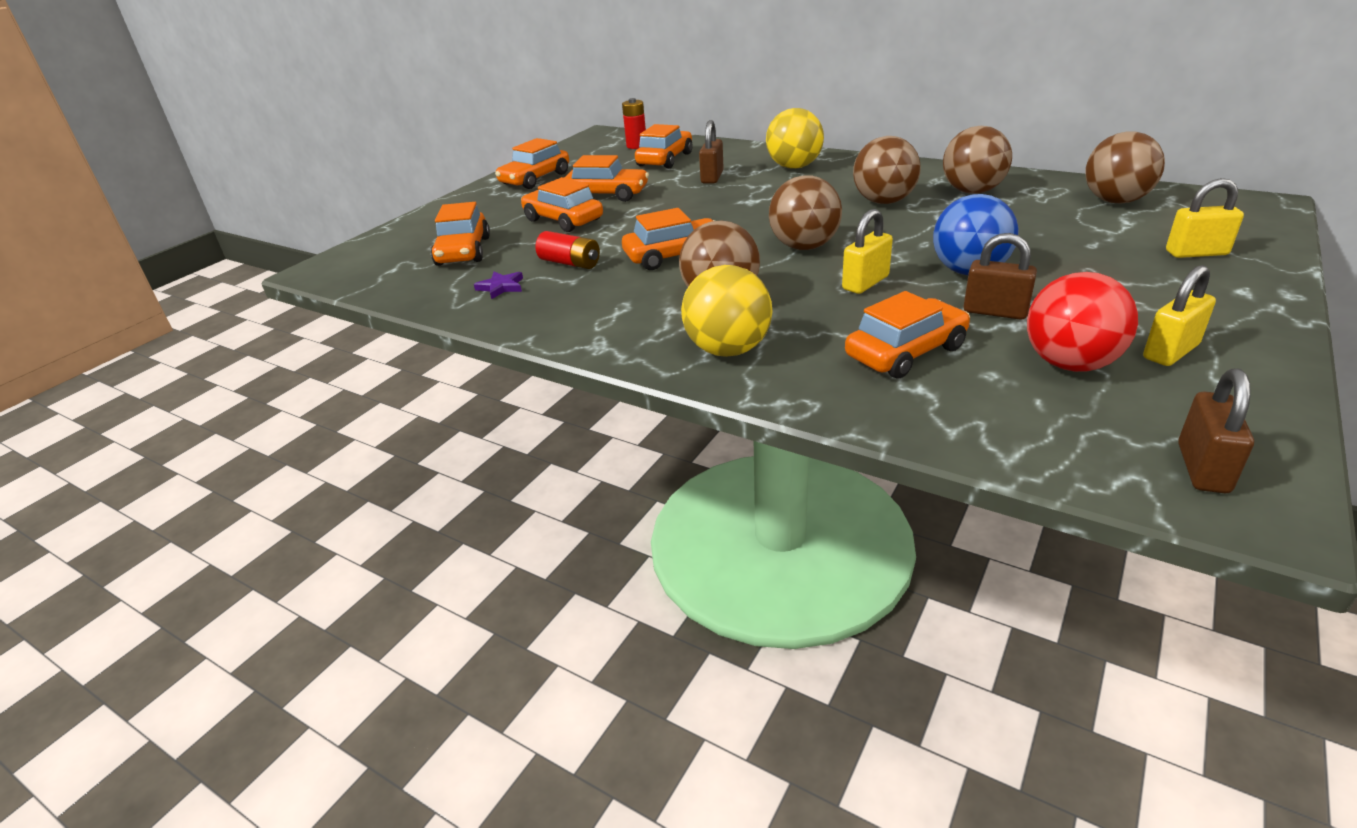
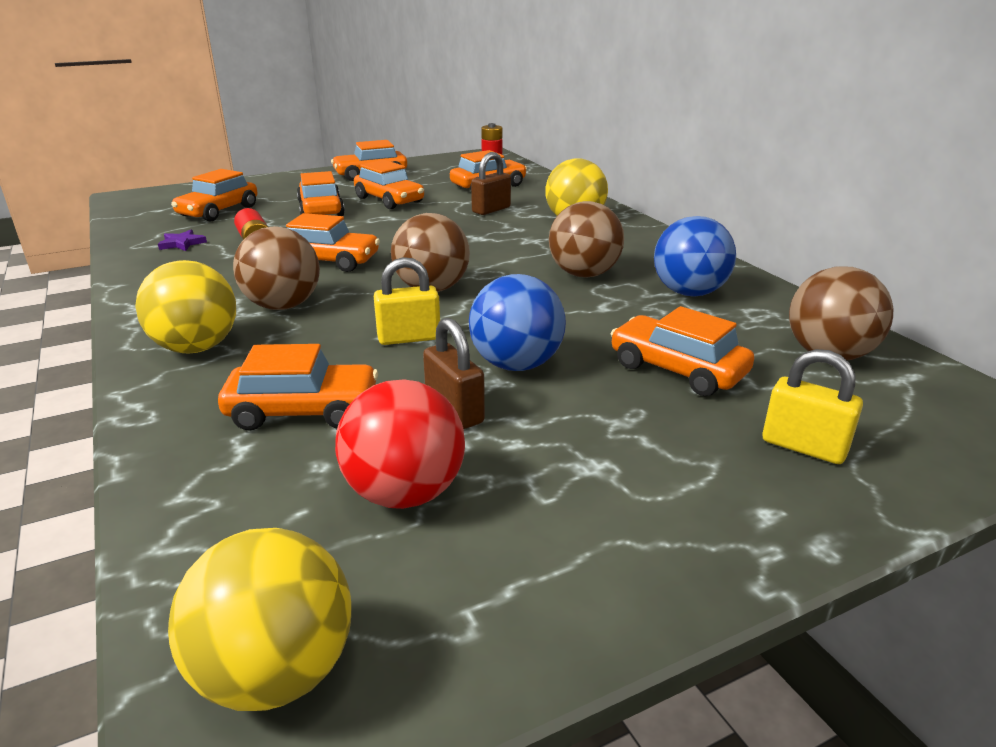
camera: 30 degrees right, 5 degrees down
(972, 191) = (689, 293): brown ball -> blue ball
(1060, 239) = (677, 369): none -> orange car
(1170, 352) = (528, 535): yellow padlock -> none
(1202, 468) = (276, 672): brown padlock -> yellow ball

